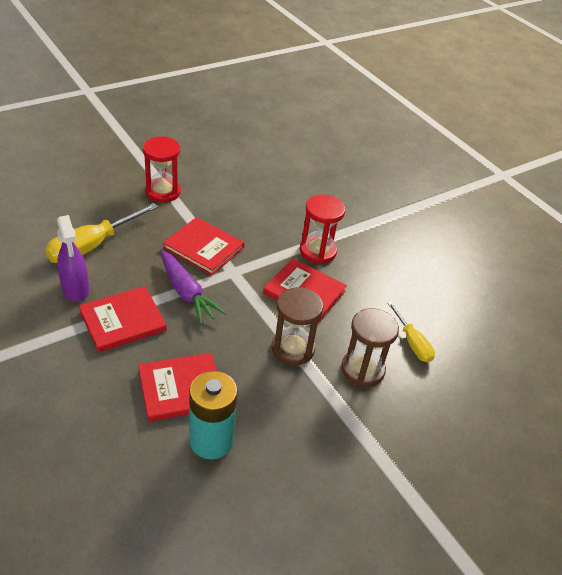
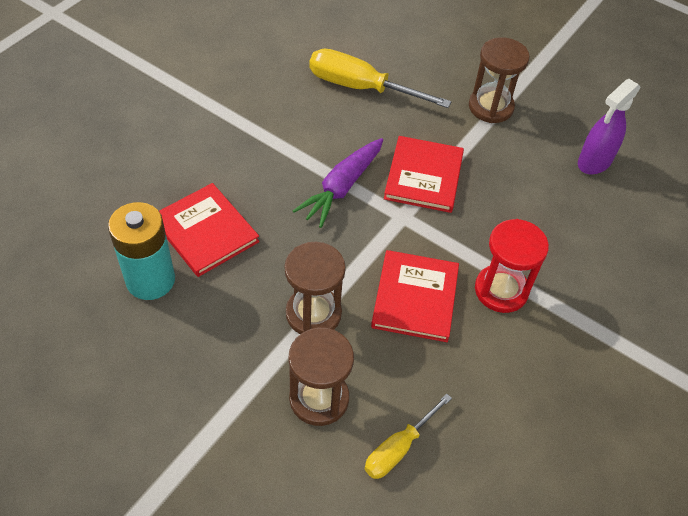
camera: 70 degrees right, 10 degrees up
(76, 290) = (291, 101): purple spray bottle -> purple spray bottle (594, 162)
(123, 321) = (271, 152): red book -> none
(163, 192) = (490, 107): red hourglass -> brown hourglass

